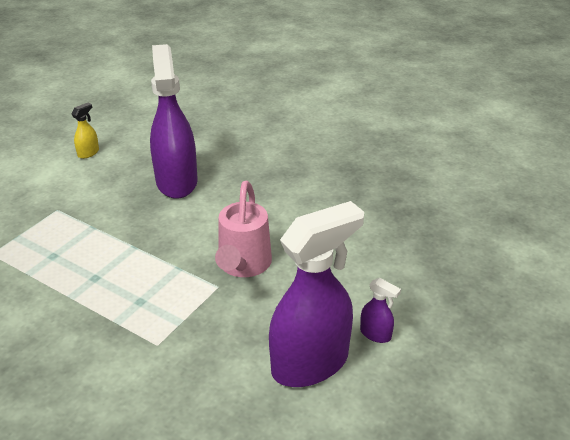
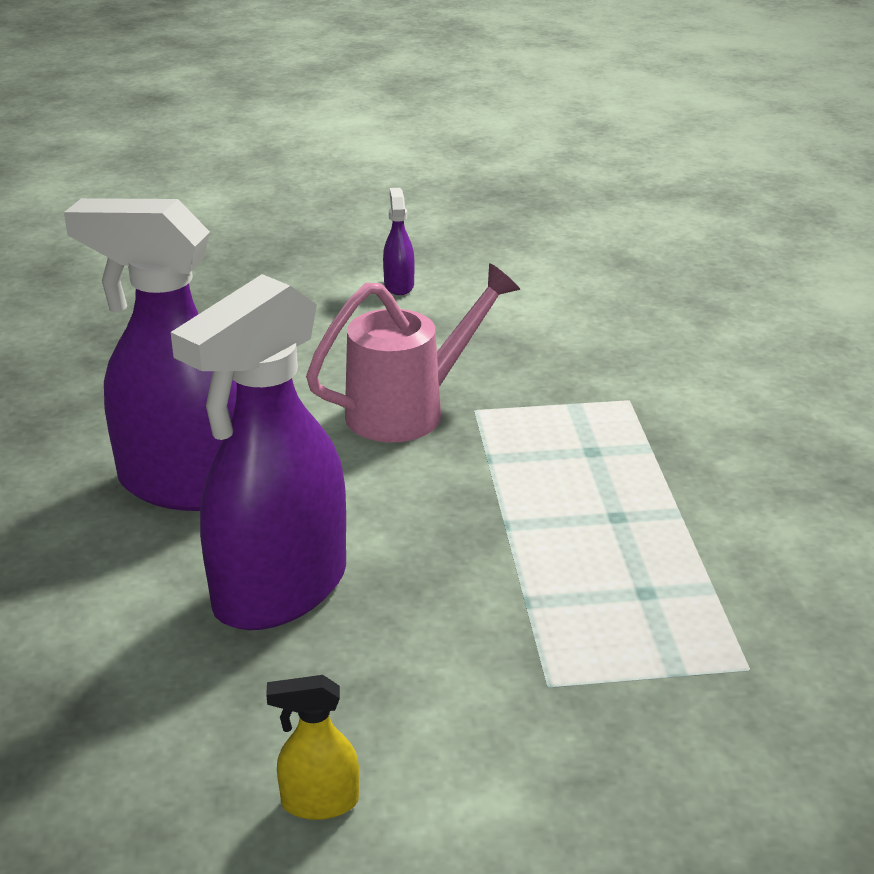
camera: 130 degrees left, 5 degrees down
(310, 363) = (497, 303): purple spray bottle -> purple spray bottle (185, 485)

